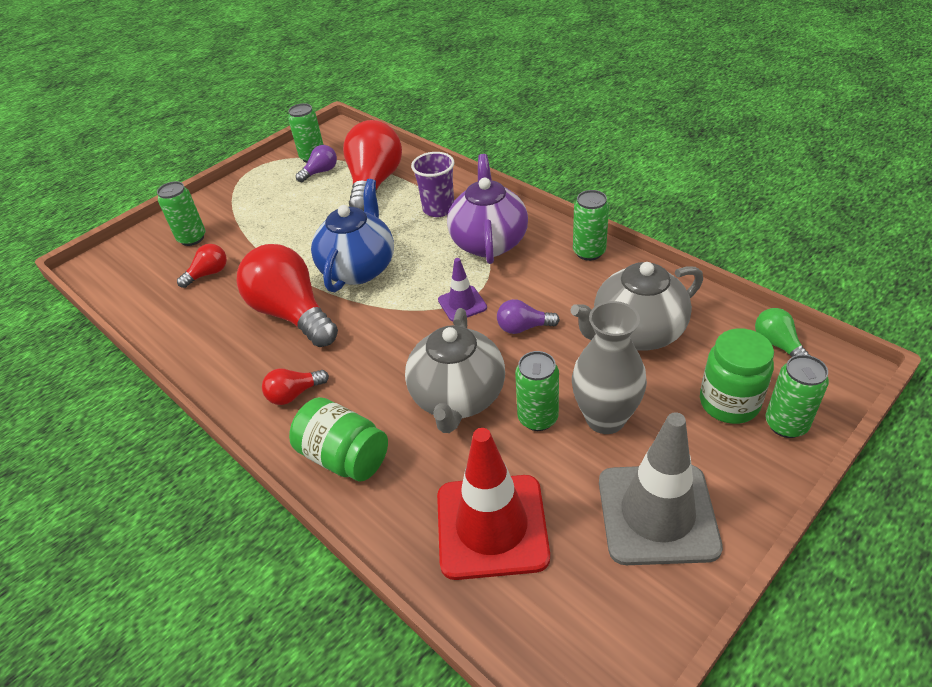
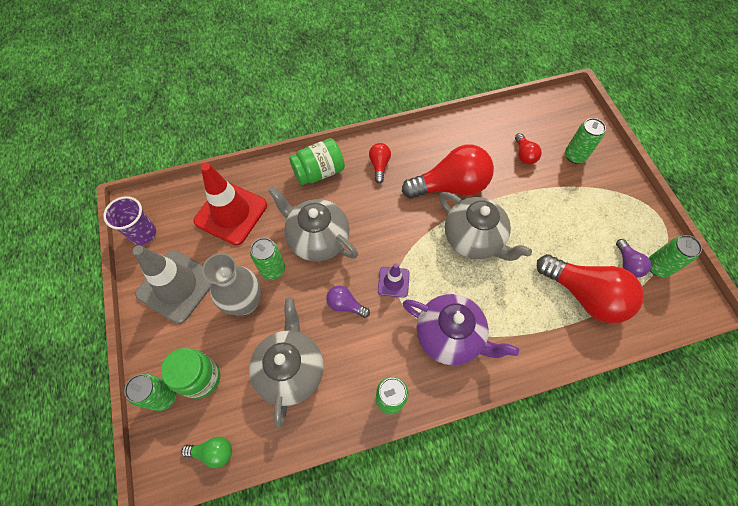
camera: 115 degrees right, 20 degrees up
(359, 268) = (474, 239): blue teapot -> grey teapot
(438, 209) = (517, 324): purple cup -> purple cup (143, 234)
(523, 327) = (345, 305): purple light bulb -> purple light bulb turned 90 degrees counterclockwise

